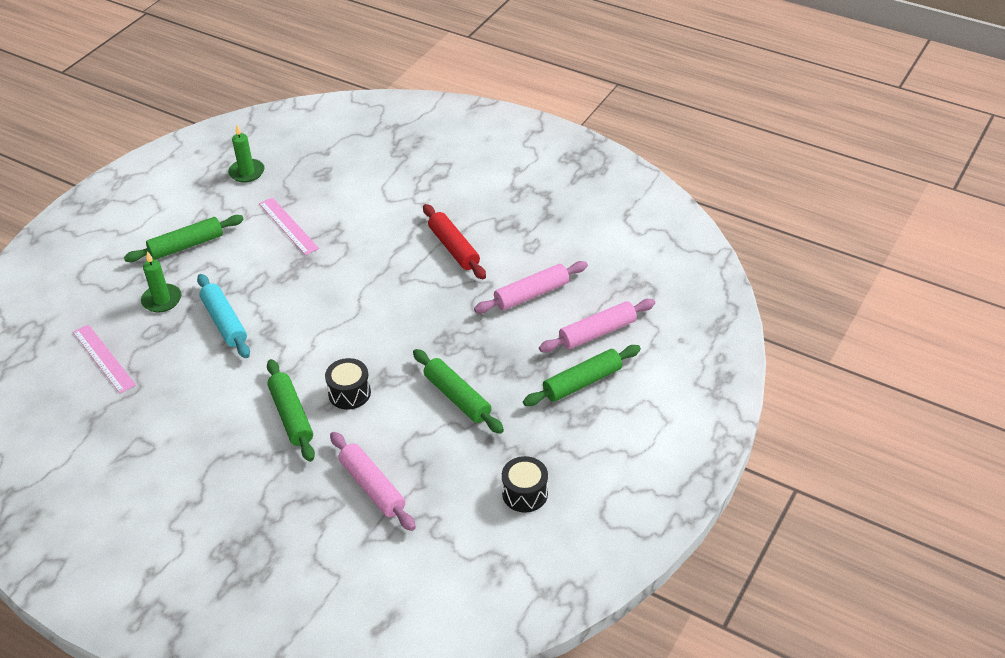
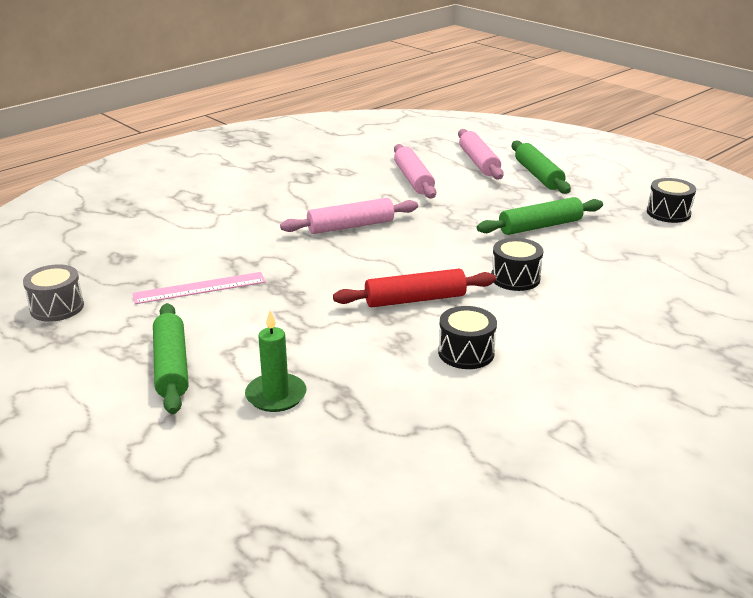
camera: 75 degrees left, 15 degrees down
(103, 358) = (373, 458): pink ruler -> none
(224, 322) = (354, 347): turquoise rolling pin -> none
(228, 381) = (466, 353): none -> black drum
(247, 172) = (57, 307): green candle -> grey drum
(291, 416) = (540, 315): green rolling pin -> none
(372, 487) = (655, 279): pink rolling pin -> pink rolling pin (351, 226)
(454, 248) = (320, 203): red rolling pin -> red rolling pin (415, 299)

